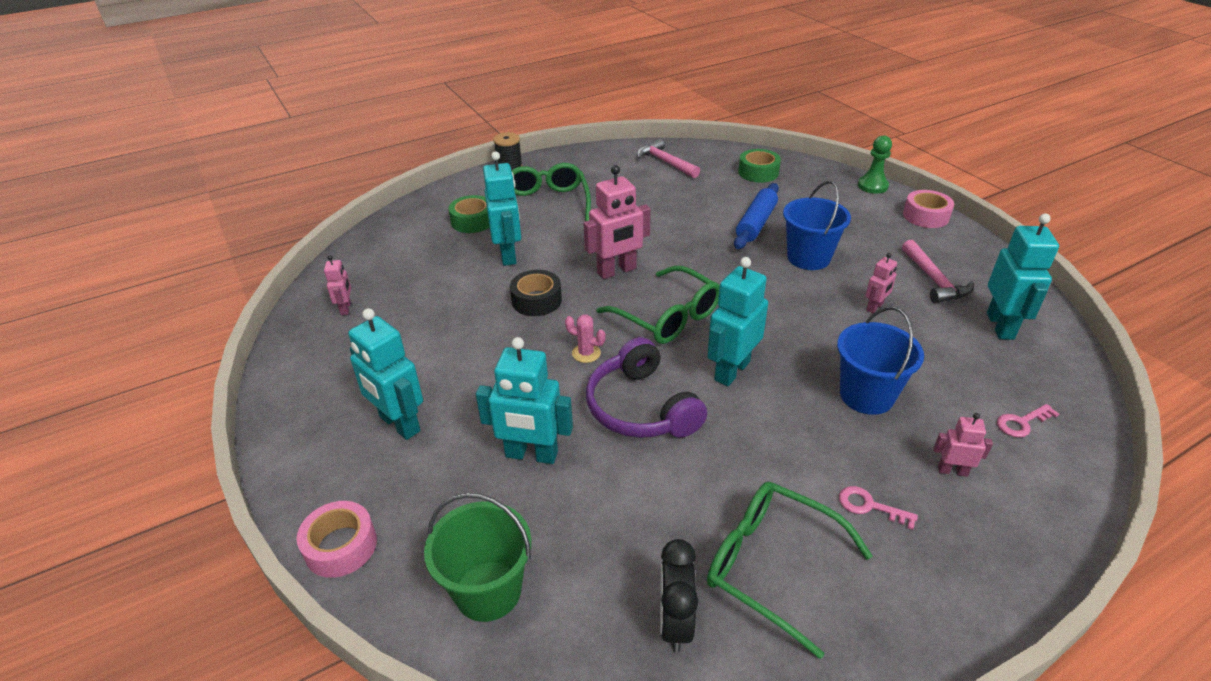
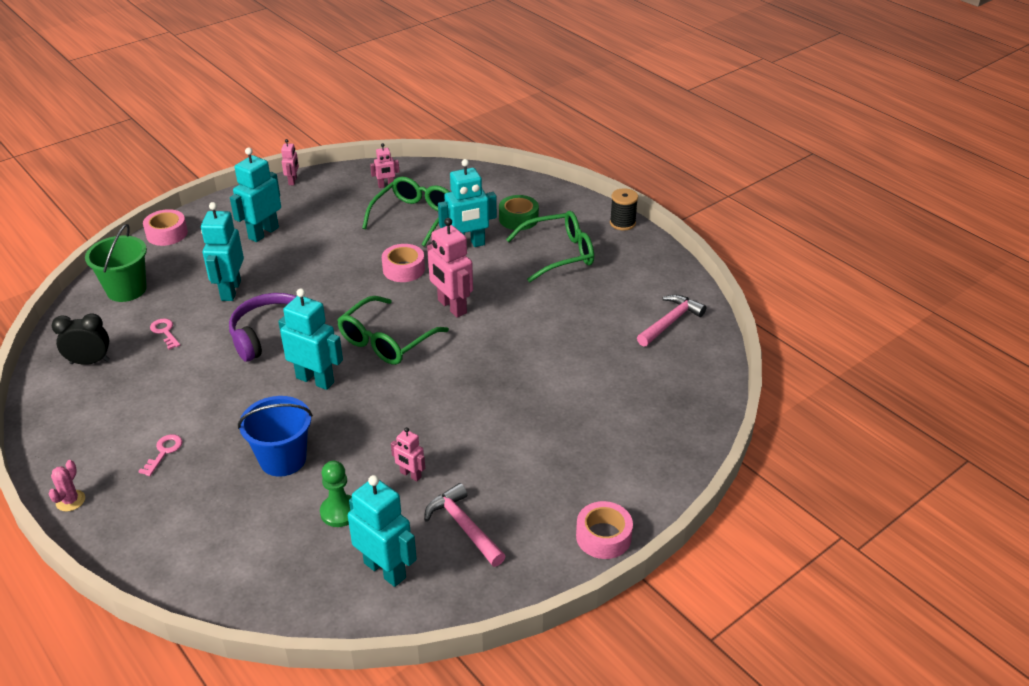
camera: 80 degrees right, 0 degrees up
(536, 300) = (403, 269): black tape -> pink tape
(586, 353) = (336, 302): pink cactus -> pink cactus (70, 501)
(755, 223) = (553, 392): blue rolling pin -> none
(758, 172) = (670, 394): green tape -> none
(771, 566) = (122, 401): green glasses -> green glasses (414, 217)
(808, 258) = (493, 430): blue bucket -> none
(872, 186) = (667, 493): green pawn -> green pawn (339, 512)
(934, 280) = (463, 526): pink hammer -> pink hammer turned 75 degrees clockwise
(952, 471) = (192, 503): pink robot -> pink robot (293, 181)
(1000, 326) = (385, 570): turquoise robot -> turquoise robot turned 135 degrees counterclockwise
(1022, 422) = (243, 559): pink key -> pink key (165, 332)

